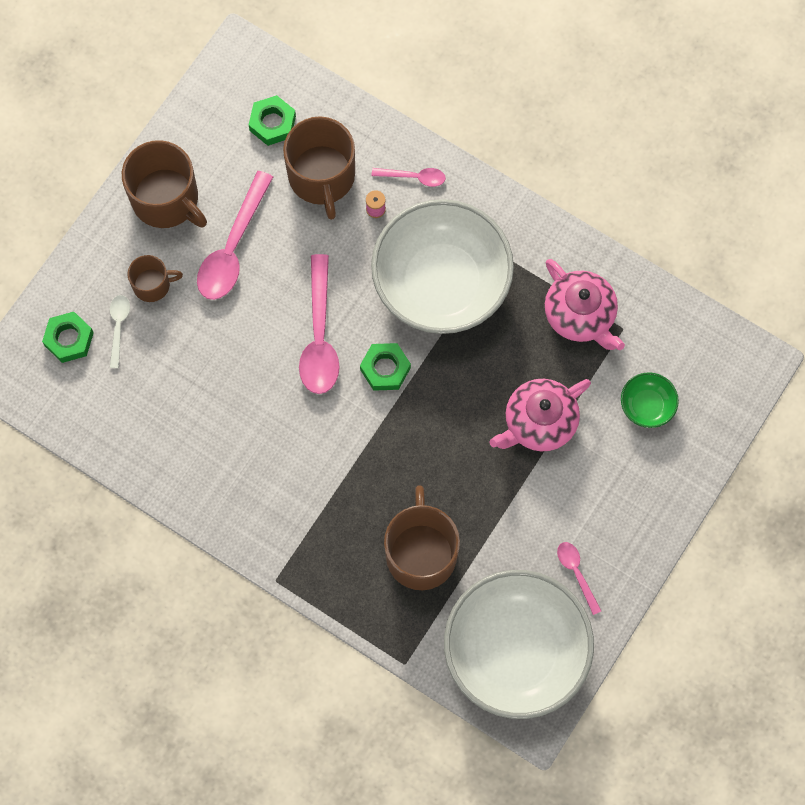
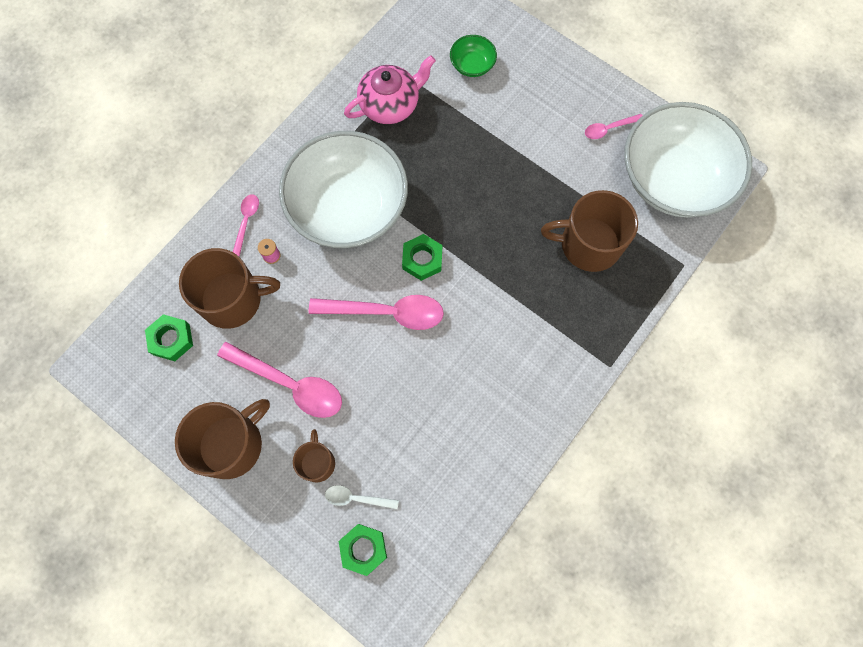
camera: 85 degrees left, 0 degrees up
(539, 422) = (480, 144): pink teapot -> none

